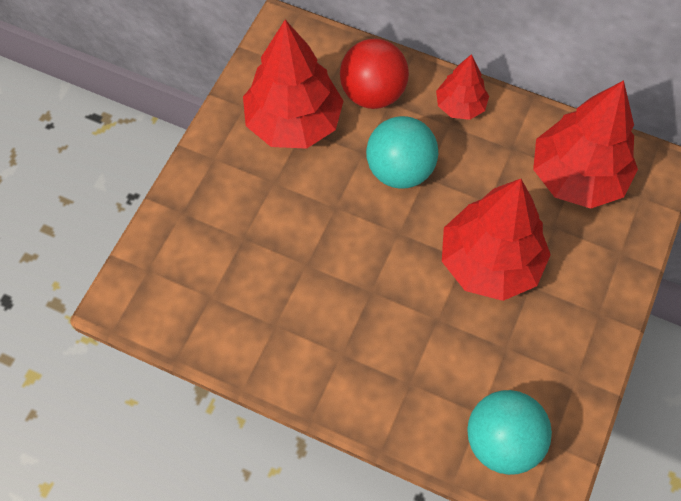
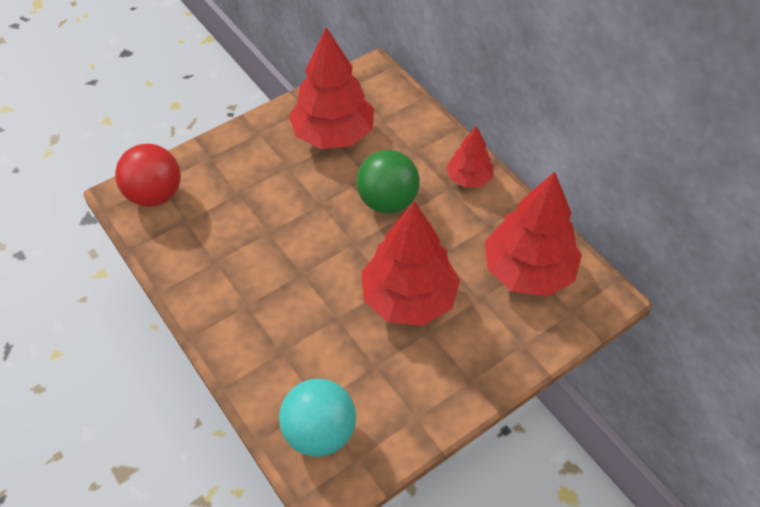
camera: 30 degrees right, 10 degrees down
(373, 93) = (407, 141): red ball -> red ball (155, 195)
(400, 170) = (387, 201): turquoise ball -> green ball

